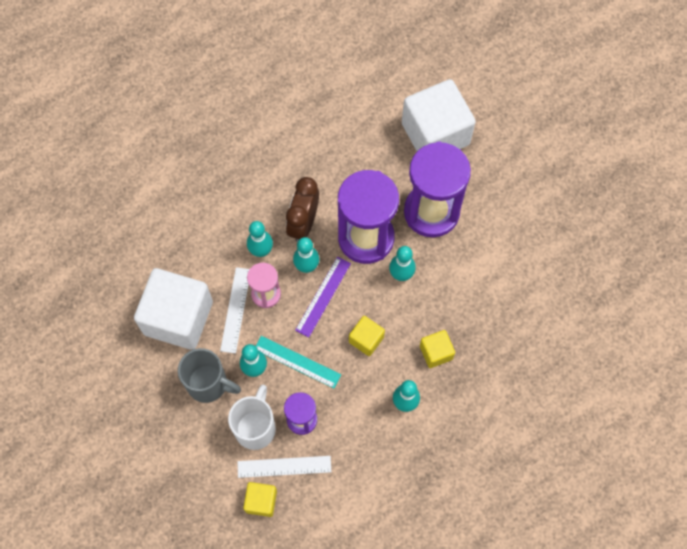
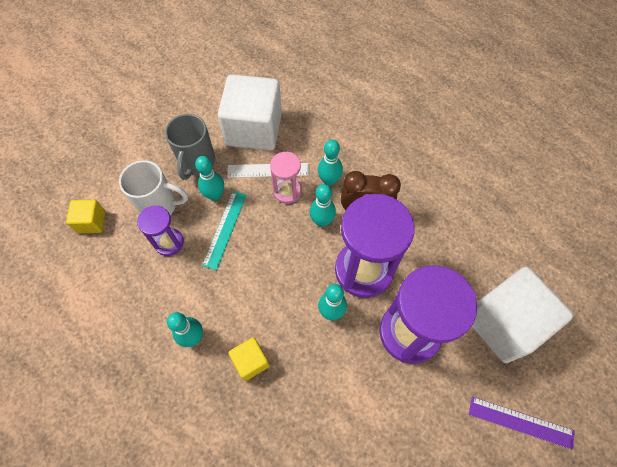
camera: 80 degrees right, 5 degrees down
(284, 466) = (124, 235): white ruler -> none
(323, 296) = (294, 240): purple ruler -> purple ruler (520, 422)
(366, 339) = (255, 288): yellow cube -> none

